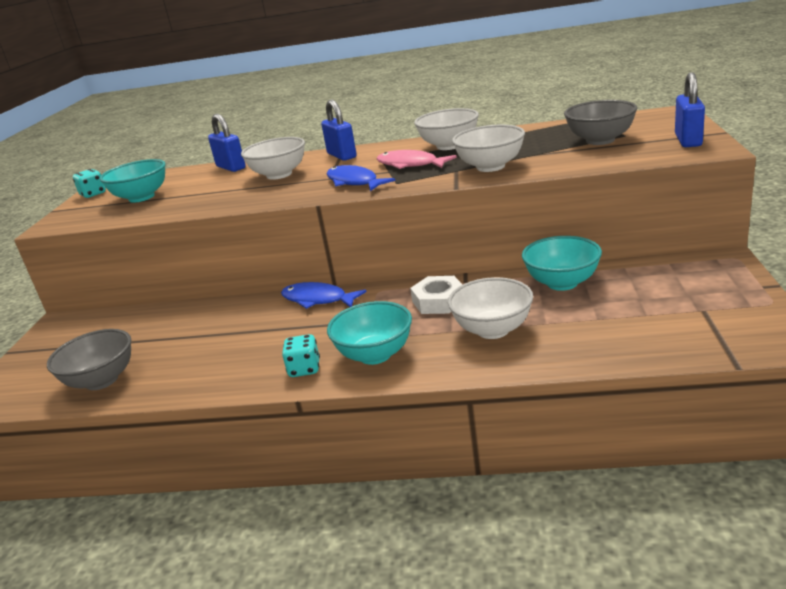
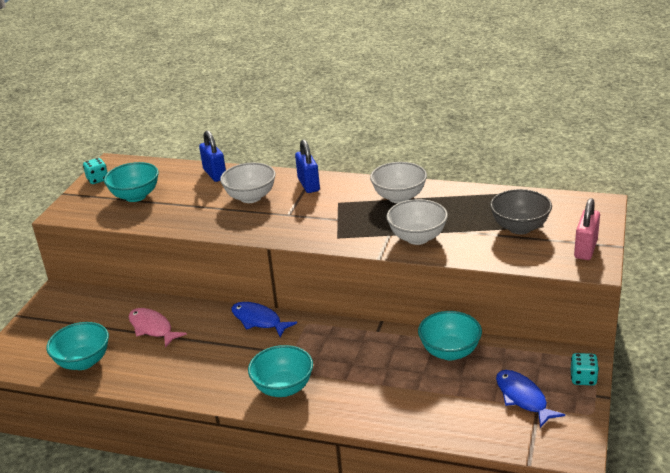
camera: 10 degrees right, 5 degrees up
(101, 380) = (83, 362): grey bowl -> turquoise bowl
(304, 369) = (229, 388): turquoise dice -> turquoise dice (583, 378)
(354, 182) = (305, 226): blue fish -> blue fish (523, 398)
(410, 164) = (357, 215): pink fish -> pink fish (152, 328)
(438, 301) = (349, 346): white nut -> none
(493, 330) = (376, 386): white bowl -> none
(688, 140) = (585, 249): blue padlock -> pink padlock

